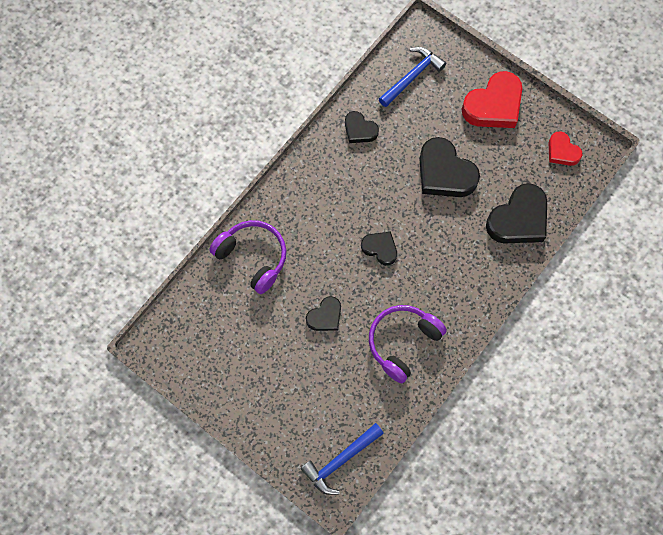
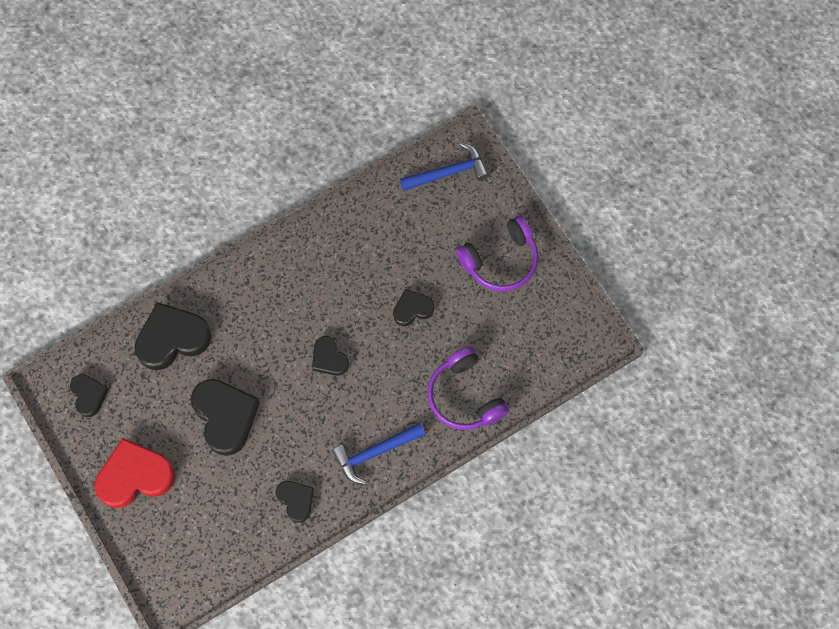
camera: 160 degrees left, 0 degrees up
(402, 342) = (346, 257): purple headphones -> purple headphones (500, 260)
(412, 76) = (209, 545): blue hammer -> blue hammer (375, 452)
(562, 151) = (89, 395): red heart -> black heart

